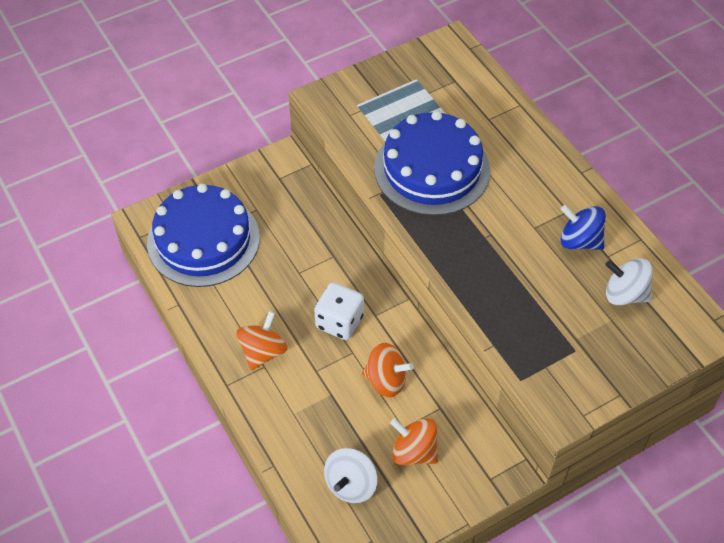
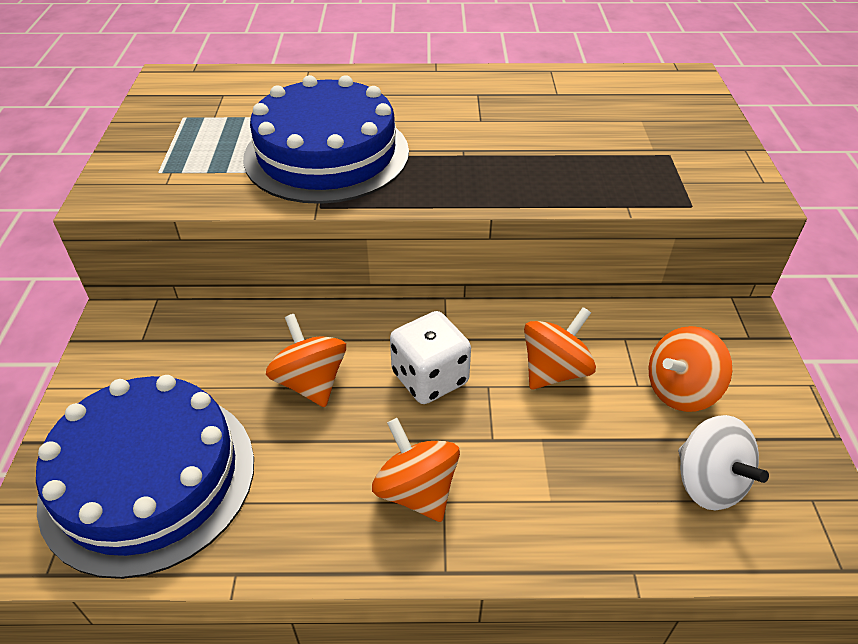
camera: 60 degrees left, 10 degrees down
(300, 269) = (310, 382): none -> orange spinning top
(579, 241) = (523, 101): blue spinning top -> none
(625, 294) = (614, 101): white spinning top -> none

